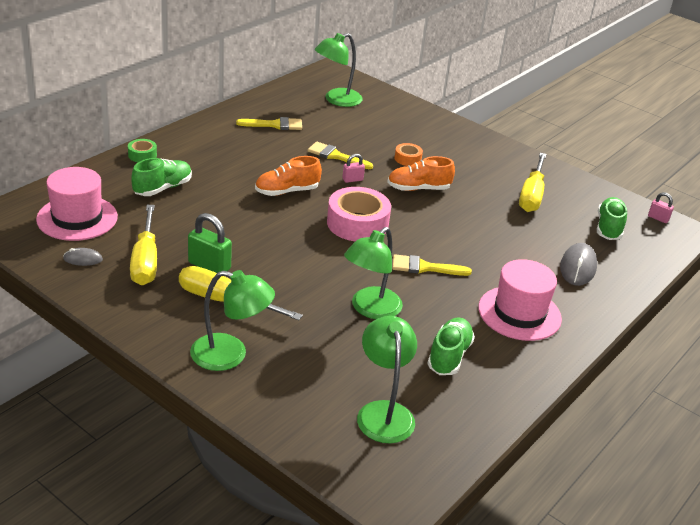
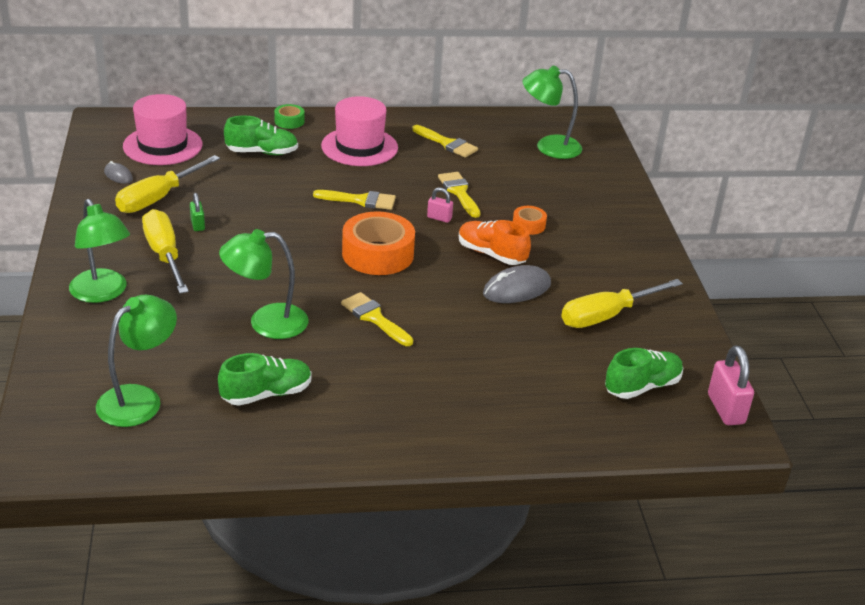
camera: 45 degrees right, 0 degrees up
(209, 266) = (197, 225): green padlock -> green padlock, size x0.56
(287, 191) = (360, 200): orange shoe -> yellow brush
(357, 223) = (378, 254): pink tape -> orange tape
(519, 313) = (395, 401): pink hat -> pink hat (359, 147)
(578, 267) = (533, 399): grey mouse -> grey mouse (517, 289)
(658, 218) = (725, 409): pink padlock -> pink padlock, size x1.78

